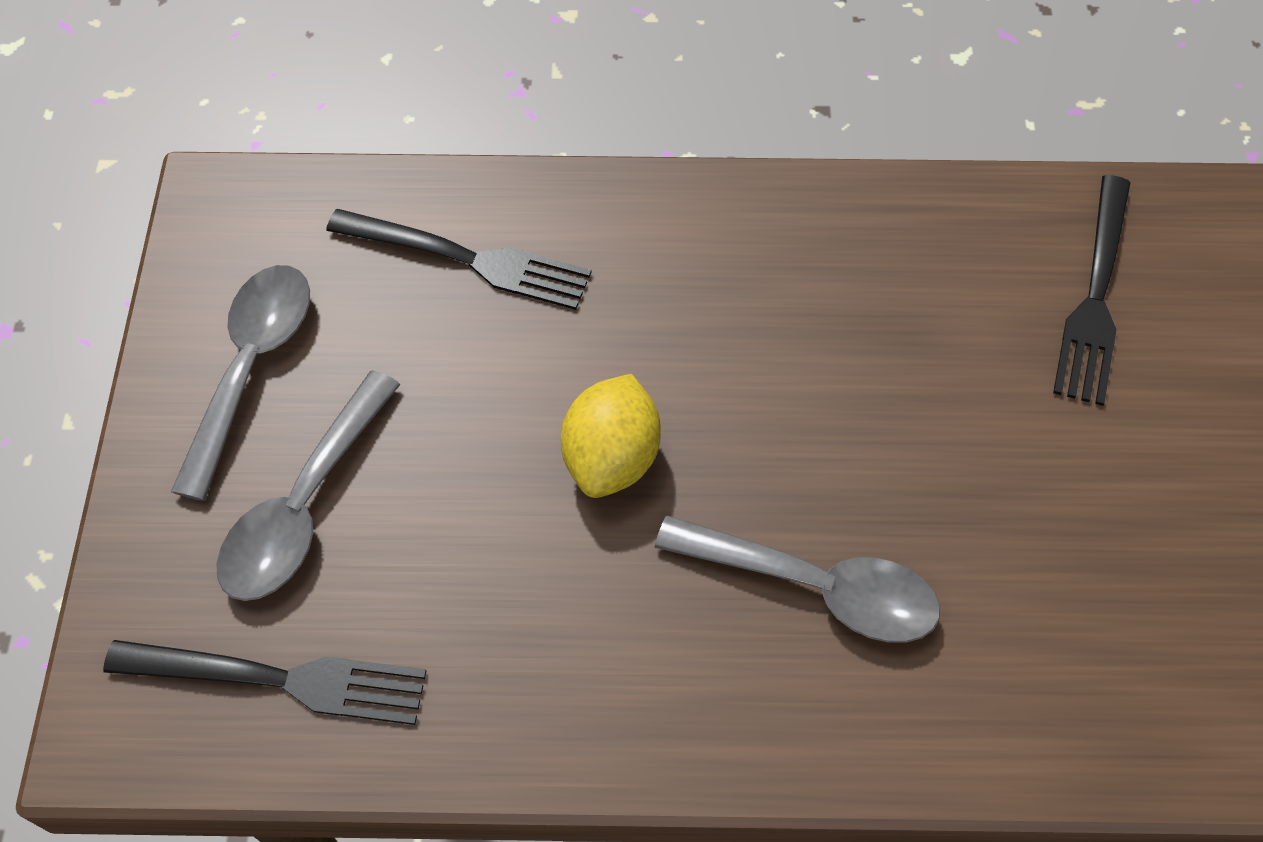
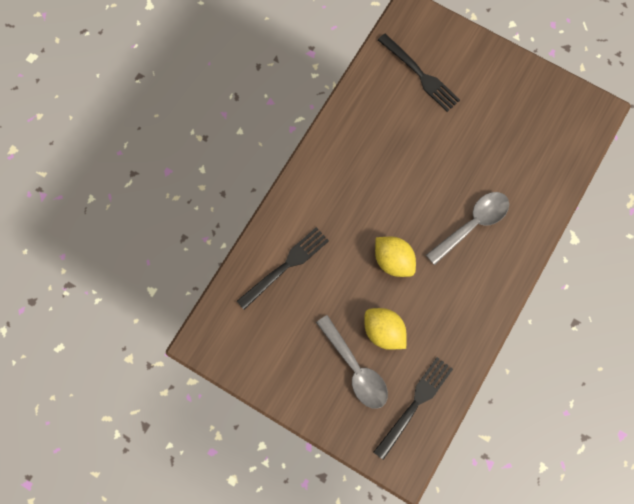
camera: 60 degrees left, 15 degrees up
(252, 367) = (288, 362): grey spoon -> none
(427, 521) = (383, 331): none -> yellow lemon

